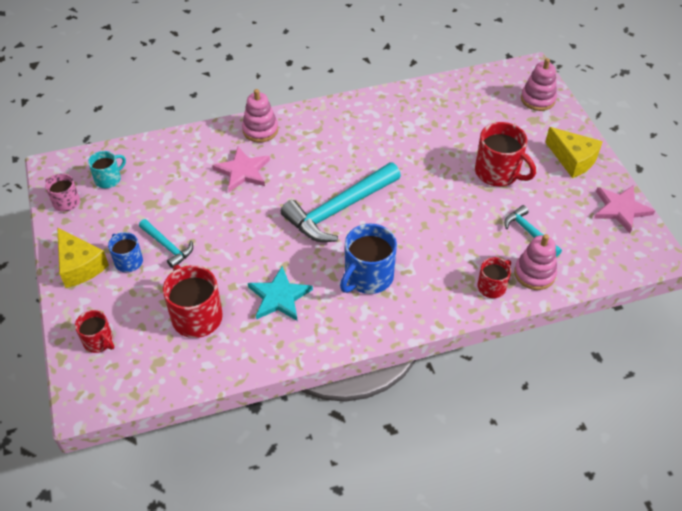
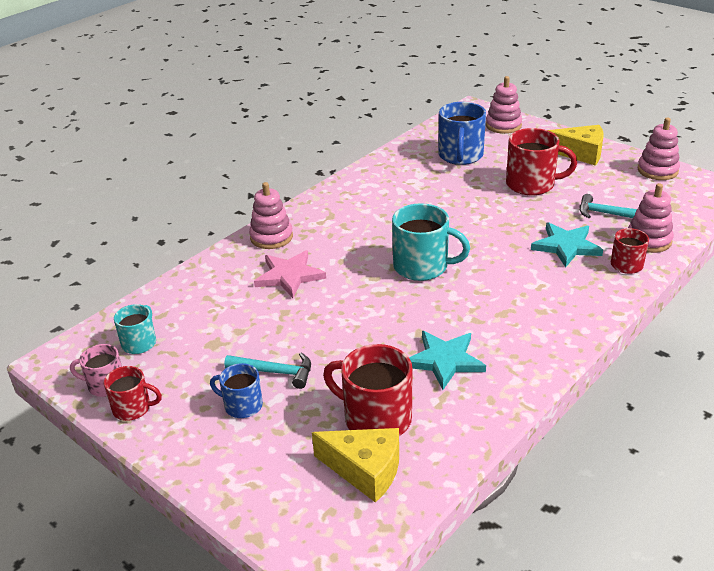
camera: 30 degrees left, 15 degrees down
(80, 266) = (186, 436): yellow cheese -> yellow cheese (365, 470)
(99, 341) = (287, 497): red mug -> red mug (133, 408)
(339, 209) = (422, 266): turquoise hammer -> turquoise mug
(368, 276) = (510, 305): blue mug -> blue mug (460, 156)
(463, 246) = (566, 246): none -> turquoise star
(620, 209) = (657, 170): pink star -> pink stacking toy

